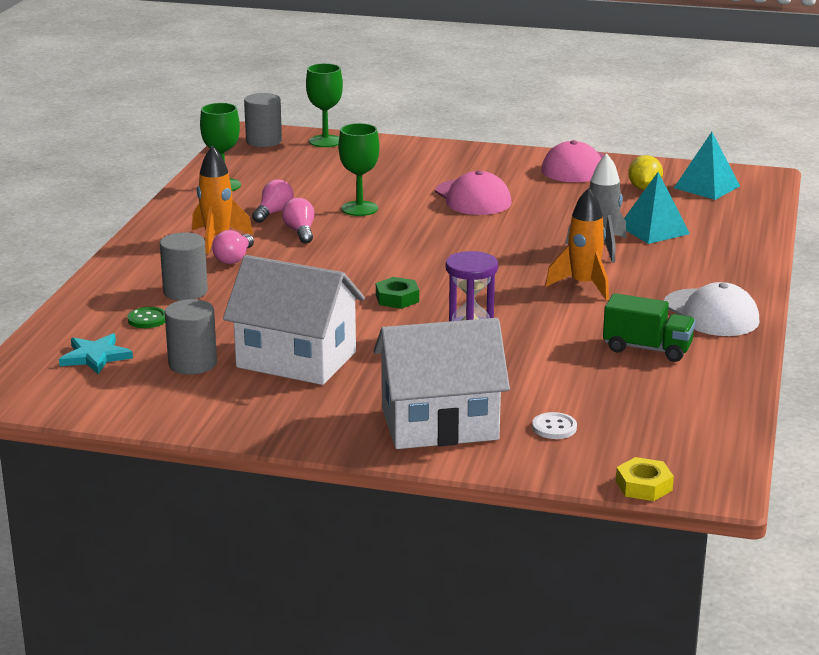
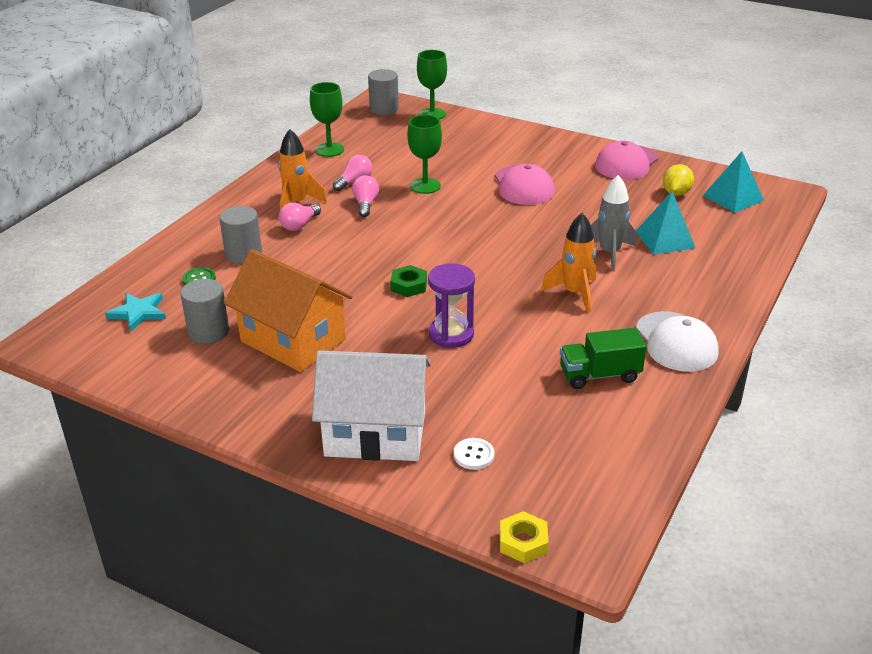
camera: 15 degrees right, 10 degrees up
(296, 359) = (293, 340): white house -> orange house
(647, 349) = (599, 375): green truck -> green truck turned 135 degrees clockwise

